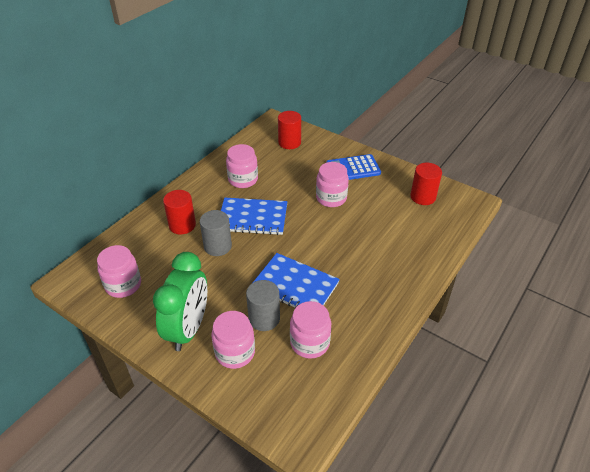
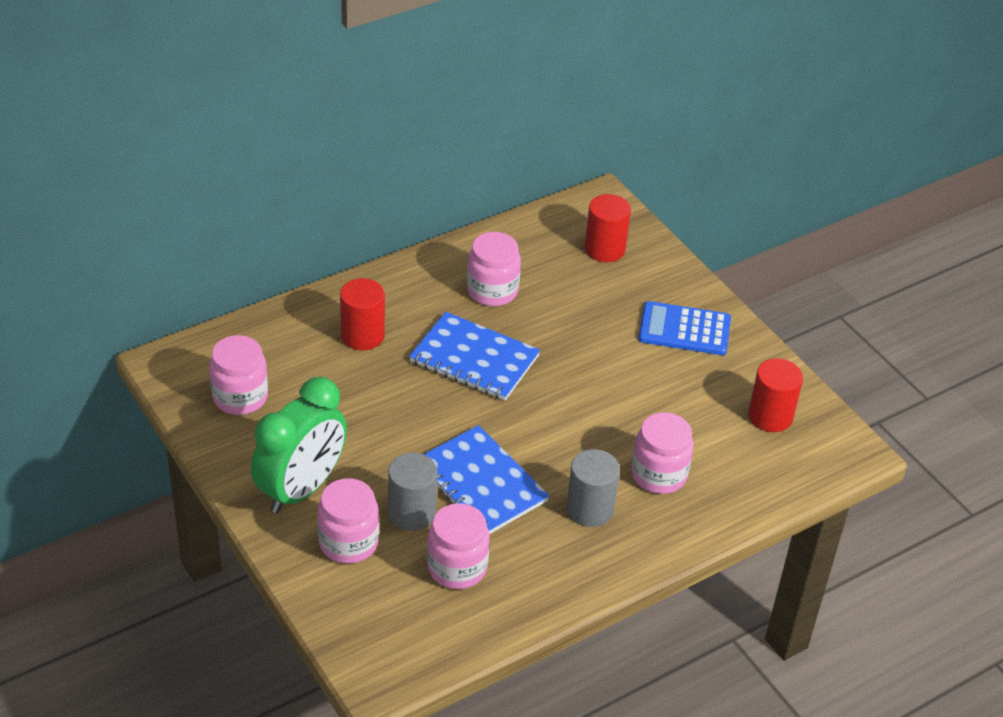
camera: 20 degrees right, 0 degrees up
(217, 246) = (399, 386): grey cylinder -> grey cylinder (590, 509)
(331, 198) = (616, 368): pink jar -> pink jar (659, 474)

